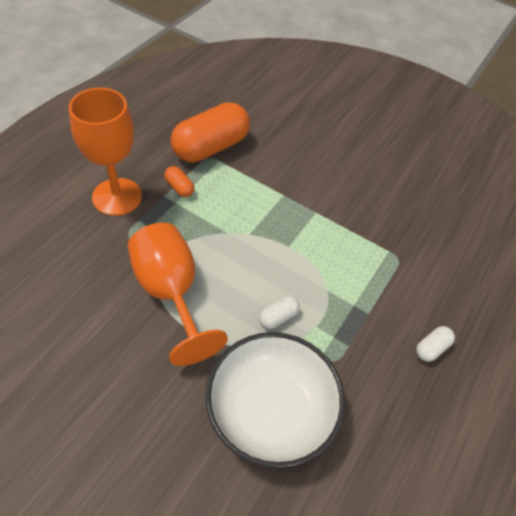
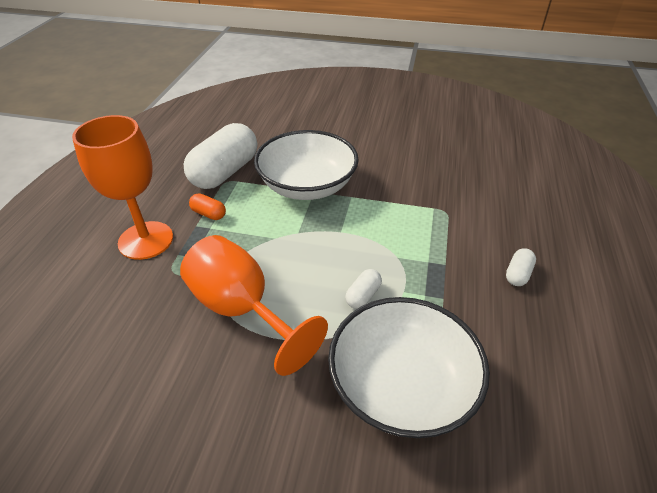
camera: 15 degrees left, 10 degrees down
(211, 147) = (225, 172): orange capsule -> white capsule
(280, 186) = (307, 185): none -> white bowl

